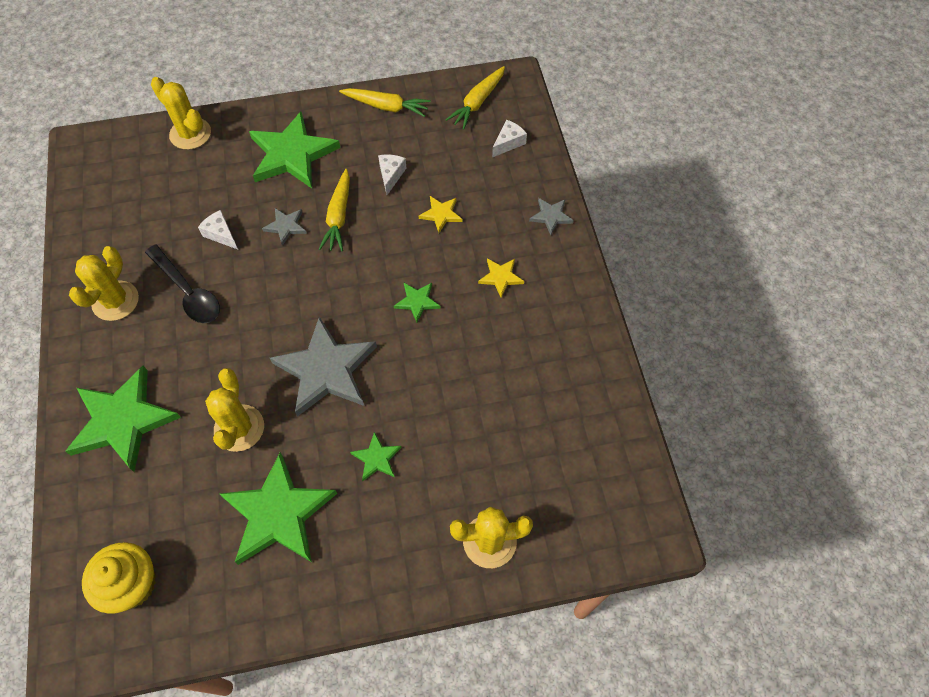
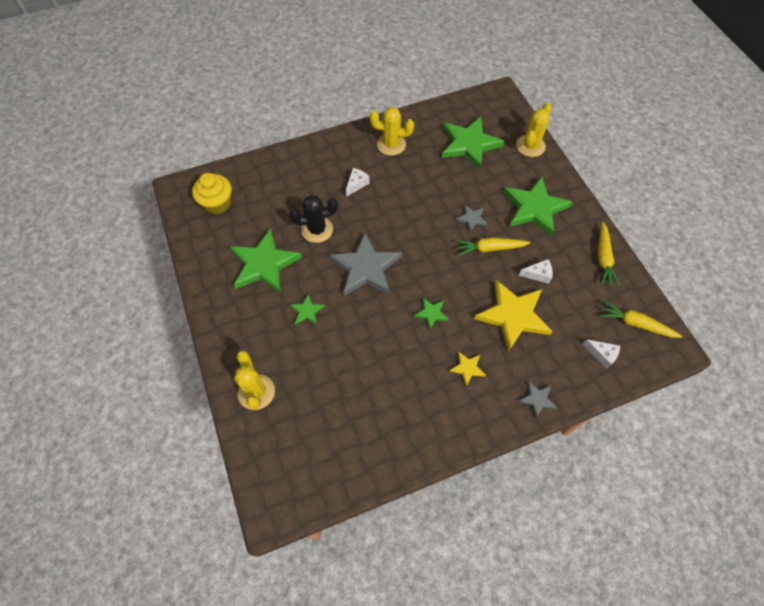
camera: 80 degrees right, 0 degrees up
(123, 420) = (313, 171): green star -> green star (469, 144)
(188, 292) = (406, 178): black spoon -> none
(221, 234) = (454, 184): white cheese -> white cheese (356, 184)
(239, 428) = (317, 230): yellow cactus -> black cactus
(441, 214) = (513, 316): yellow star -> yellow star, size x2.19

